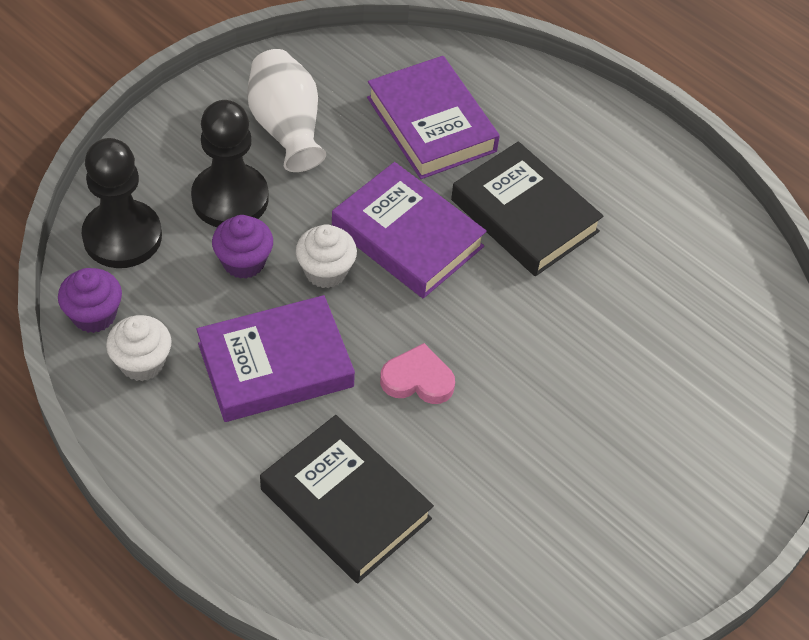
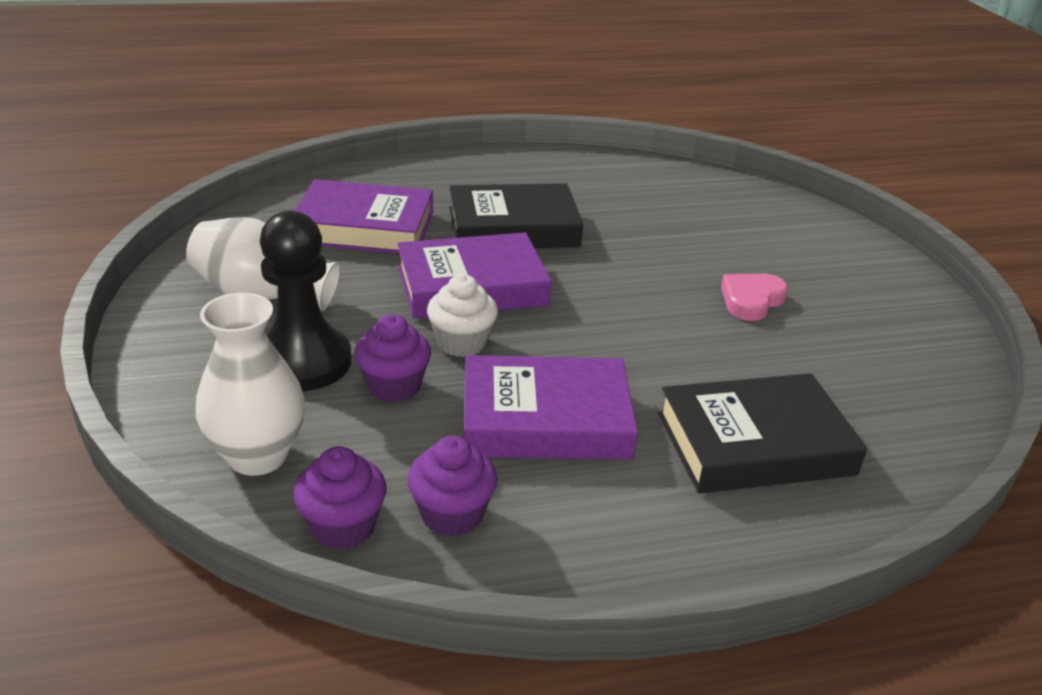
camera: 55 degrees left, 20 degrees down
(122, 236) = (258, 456): black pawn -> white vase
(142, 362) = (452, 514): white cupcake -> purple cupcake
(275, 365) = (545, 419): purple book -> purple book turned 75 degrees clockwise
(418, 379) = (638, 343): pink heart -> pink heart (751, 300)

